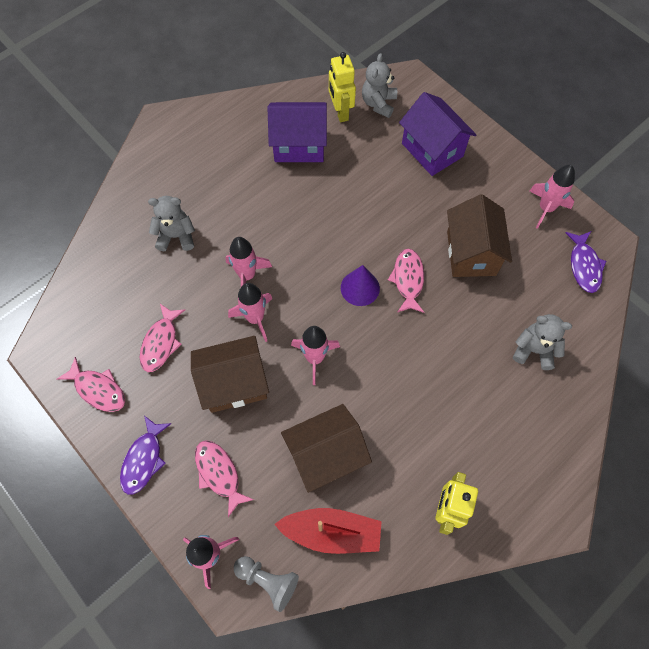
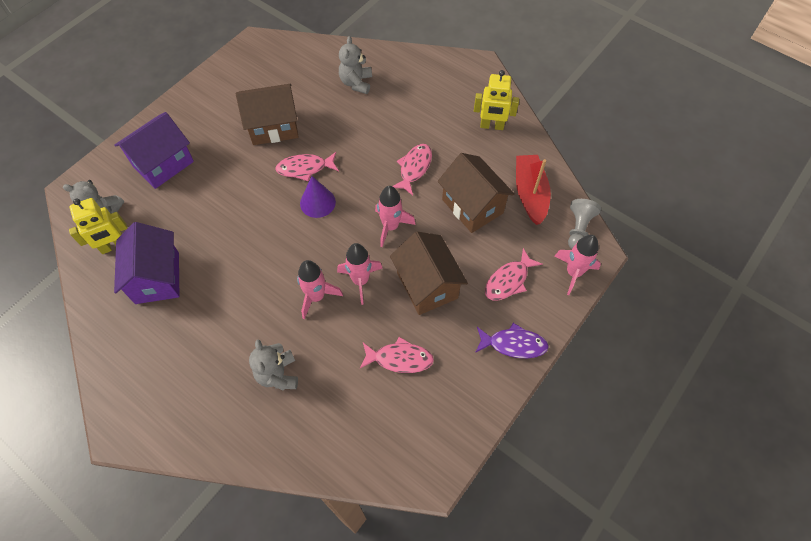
camera: 100 degrees left, 5 degrees down
(98, 389) = (459, 405): pink fish -> pink fish (414, 168)
(545, 208) = (225, 81): pink rocket -> none
(584, 266) = (278, 56): purple fish -> none

